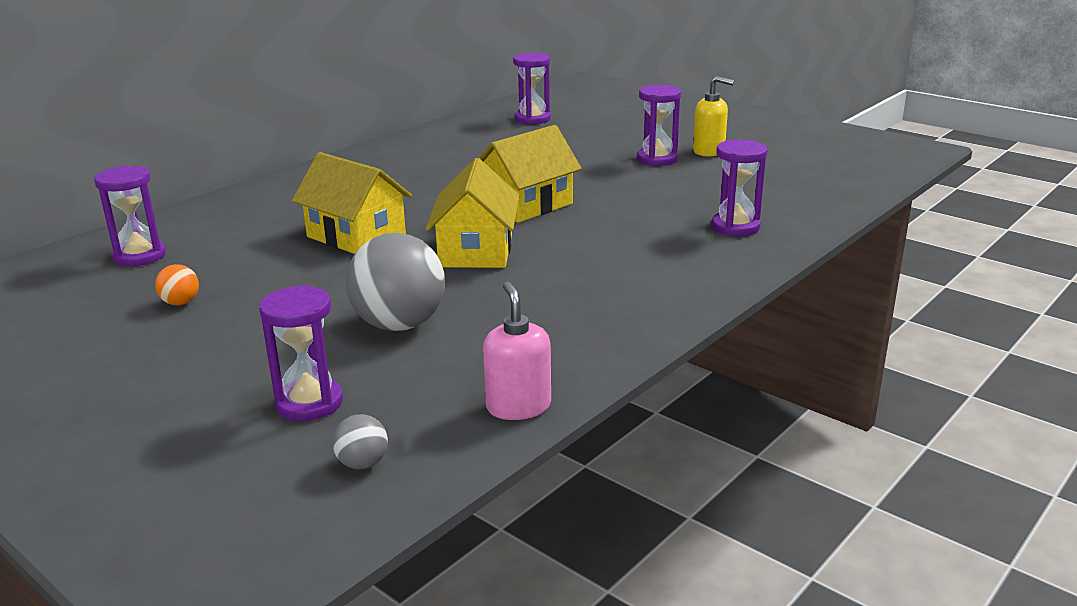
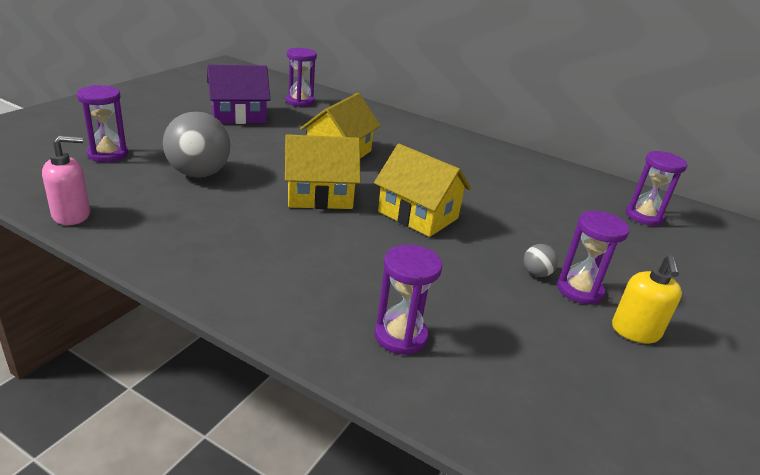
camera: 75 degrees right, 5 degrees up
(180, 303) = (238, 115): orange ball -> purple house
(362, 463) = (33, 171): grey ball -> grey ball (536, 273)

